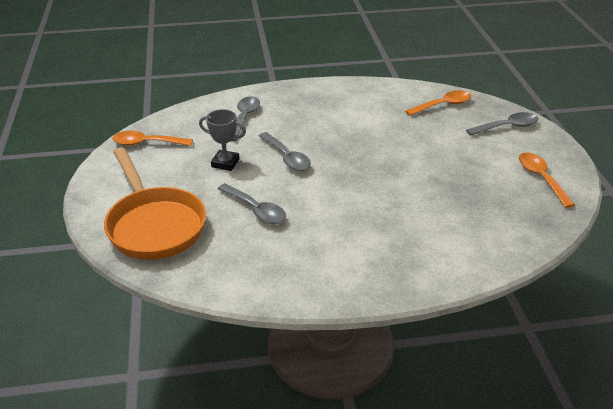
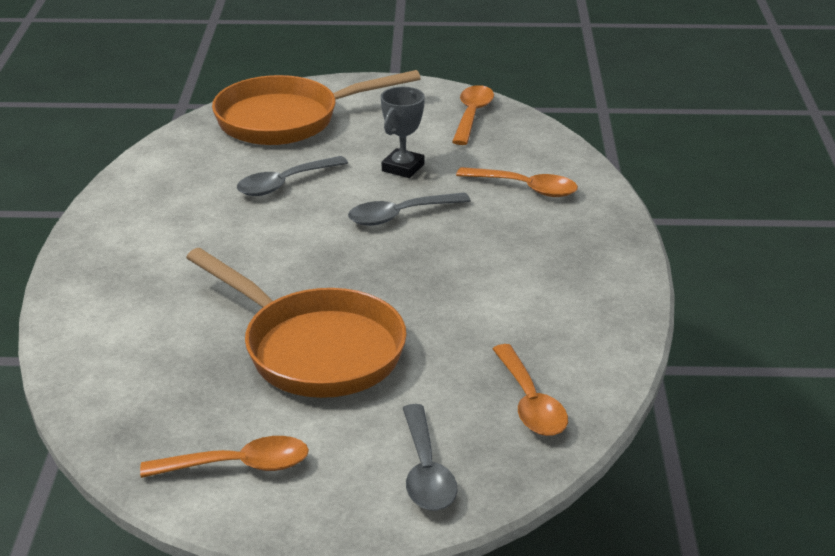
camera: 100 degrees right, 5 degrees down
(244, 118) = (525, 188): grey spoon -> orange spoon
(436, 169) = (315, 349): none -> orange pan

